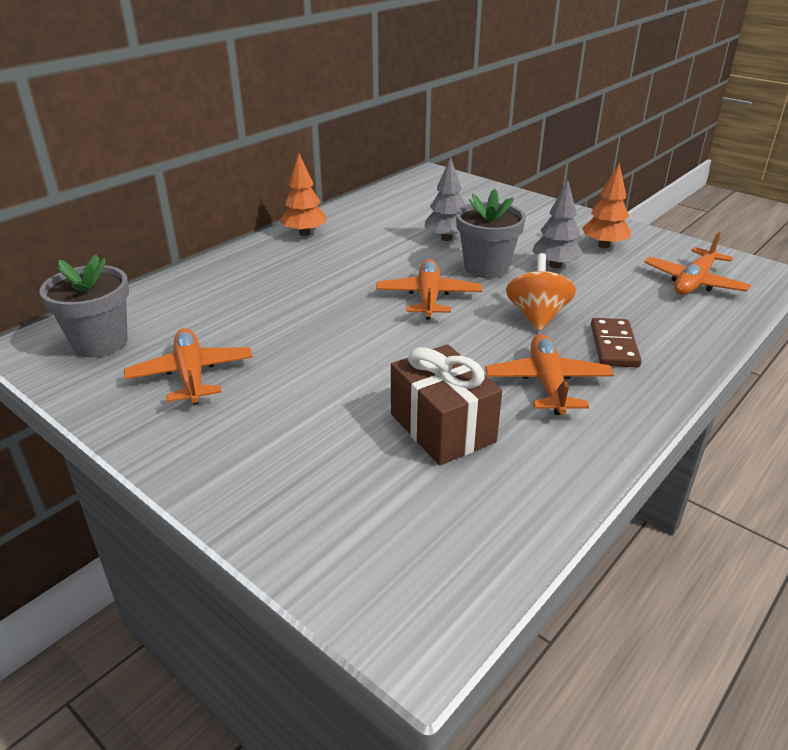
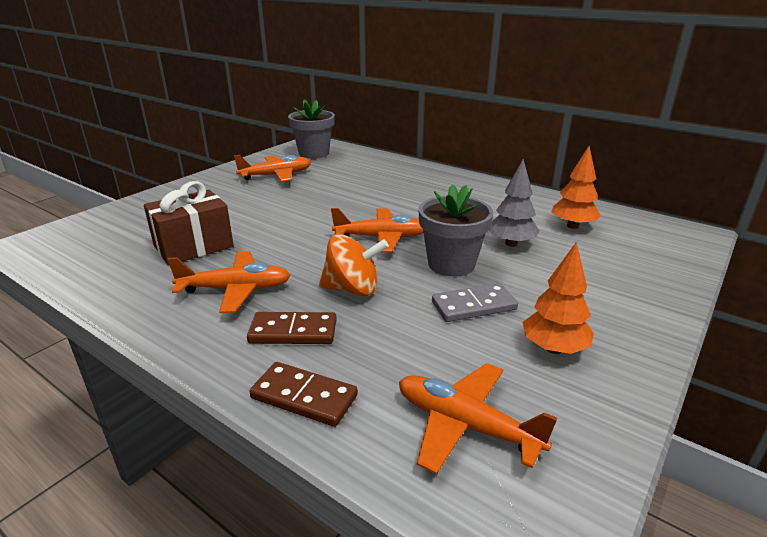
camera: 85 degrees right, 5 degrees down
(305, 233) = (485, 186): orange tree -> orange tree (572, 226)
(555, 265) = (474, 306): grey tree -> grey domino
(694, 338) = (304, 397): none -> brown domino

